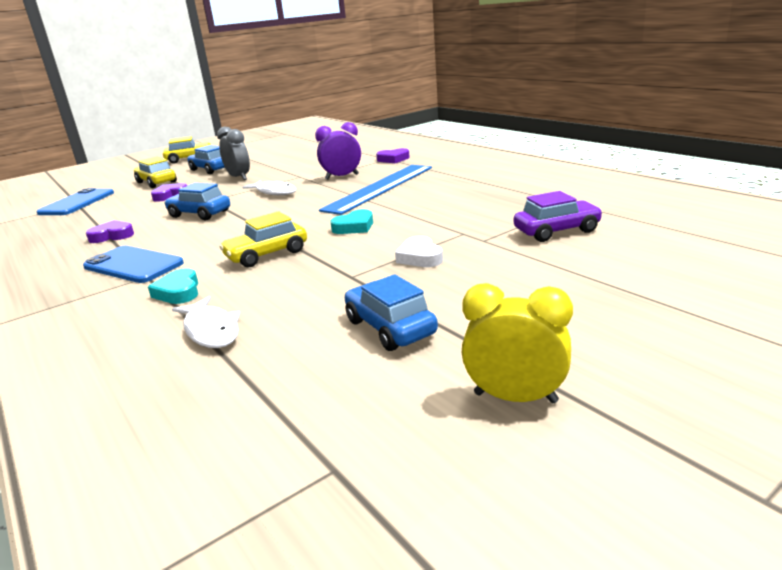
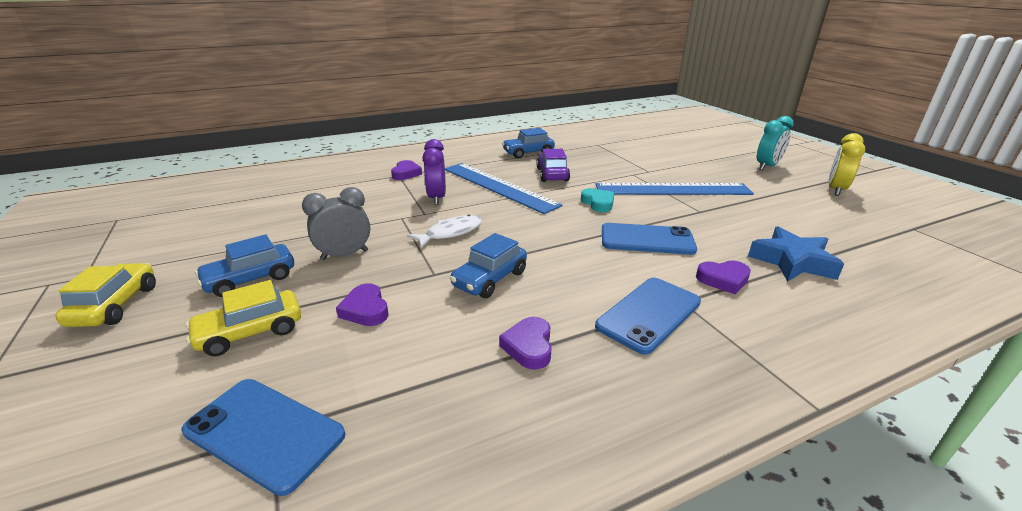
camera: 80 degrees left, 5 degrees up
(179, 292) = (723, 280): turquoise heart -> purple heart
(211, 330) = (792, 261): white fish -> blue star
(267, 254) = (647, 239): yellow car -> blue phone
(390, 327) = (776, 206): blue car -> blue car (528, 153)
(420, 257) = (672, 189): white heart -> blue ruler
(556, 231) = (643, 154): purple car -> purple car (552, 174)
(604, 327) = (767, 166): none -> turquoise clock

